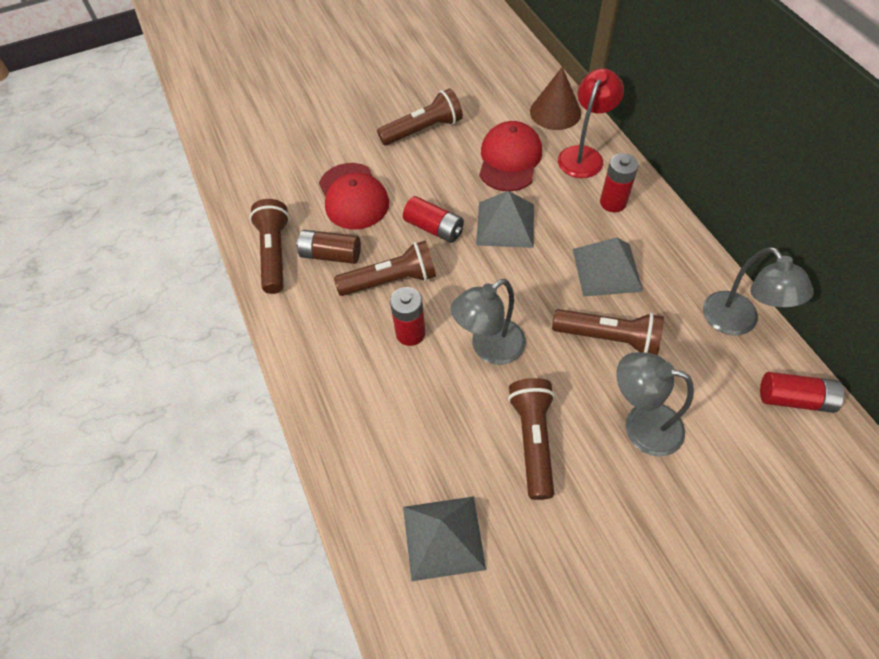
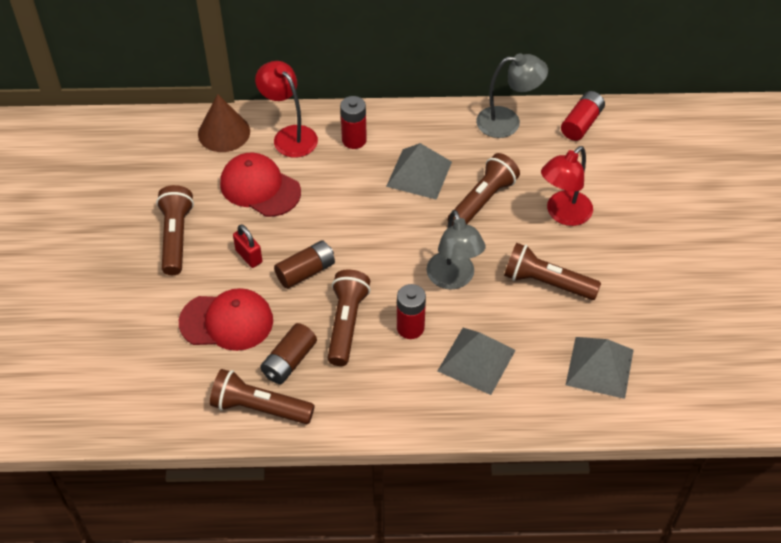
camera: 70 degrees left, 5 degrees down
(429, 183) = (249, 256): none -> red padlock
(434, 228) = (306, 272): red battery -> brown battery
(505, 224) = (333, 219): grey pyramid -> grey pyramid (476, 360)
(641, 425) = (563, 214): grey lamp -> red lamp

